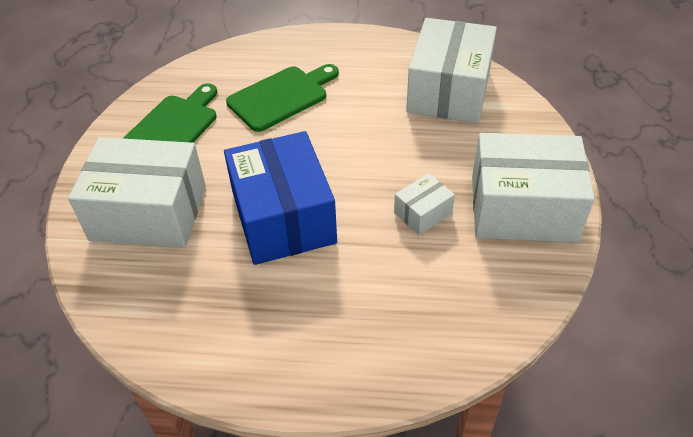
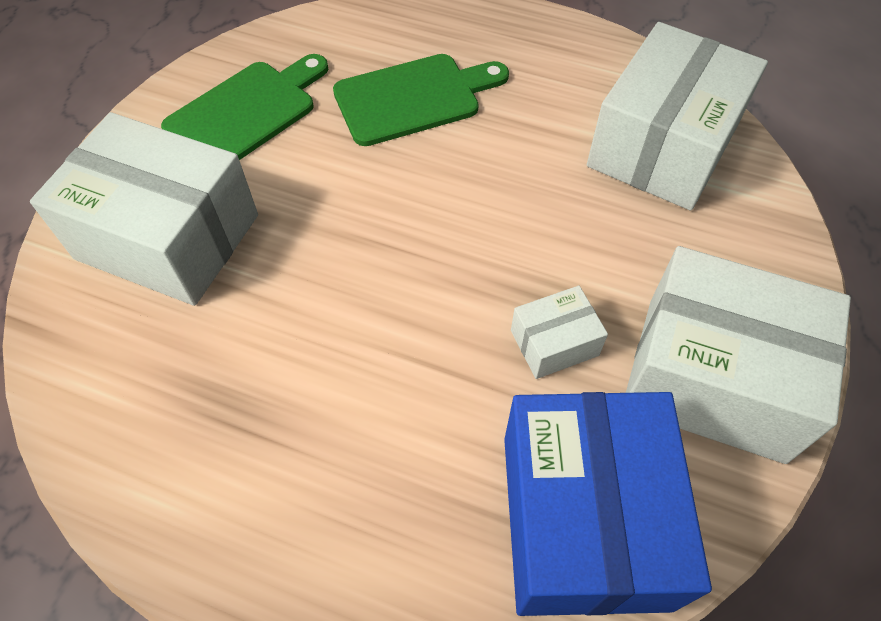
camera: 15 degrees right, 10 degrees up
(283, 217) = (347, 294): blue box -> blue box (584, 519)

